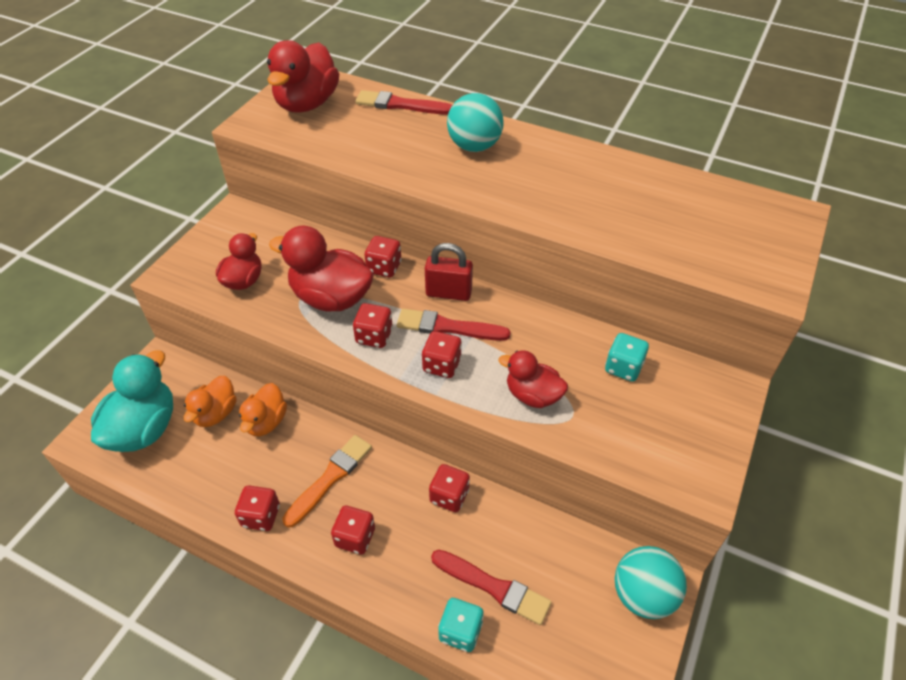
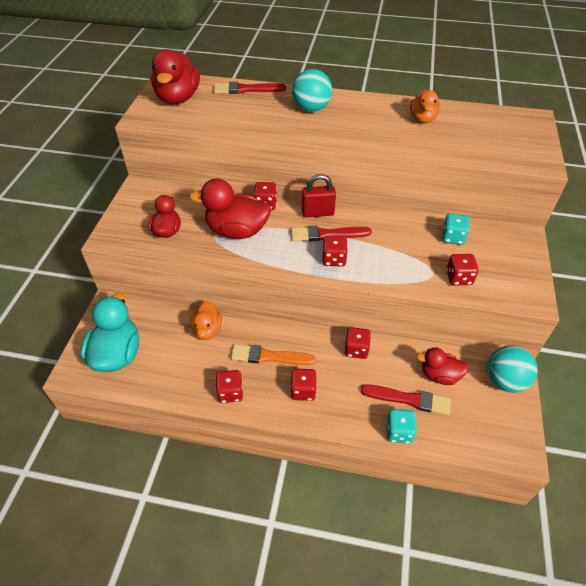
camera: 15 degrees left, 0 degrees up
(216, 413) = (167, 332): orange duck -> orange duck (422, 119)
(330, 478) = (269, 357): orange brush -> orange brush turned 105 degrees counterclockwise
(374, 336) = (279, 250): red dice -> red dice (459, 278)
(532, 395) = (402, 266): red duck -> red duck (439, 375)

